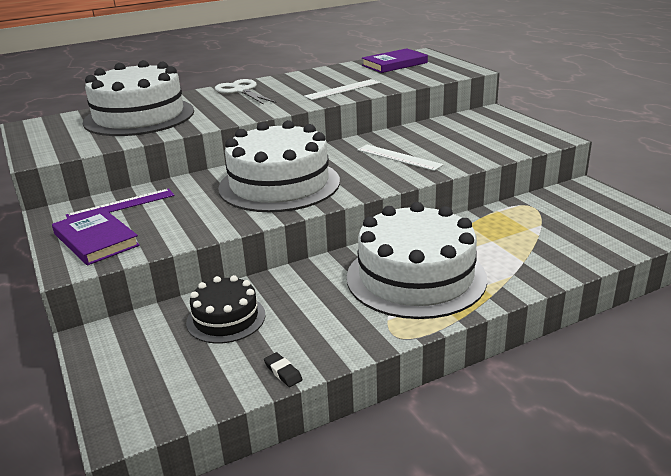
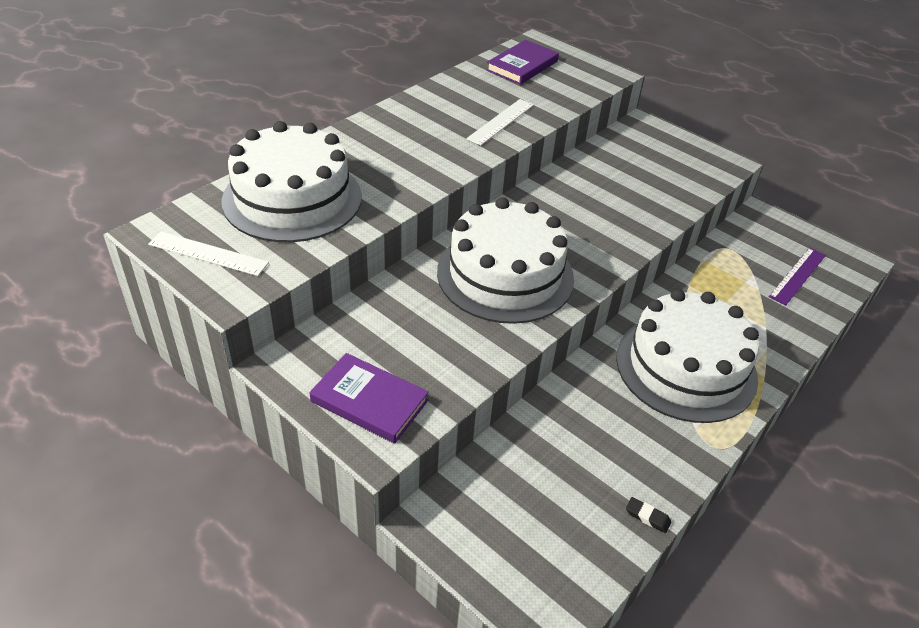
camera: 25 degrees left, 15 degrees up
(121, 205) = (350, 338): purple ruler -> purple ruler (797, 275)
(226, 318) = (545, 462): black cake -> none
(241, 91) = (381, 133): white scissors -> none
(399, 157) = (599, 212): white ruler -> white ruler (208, 253)

